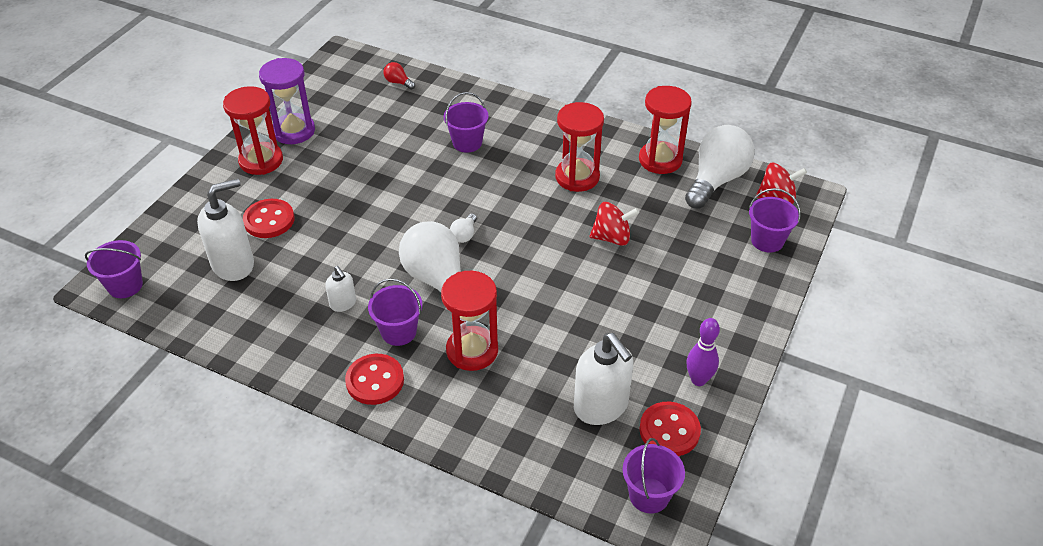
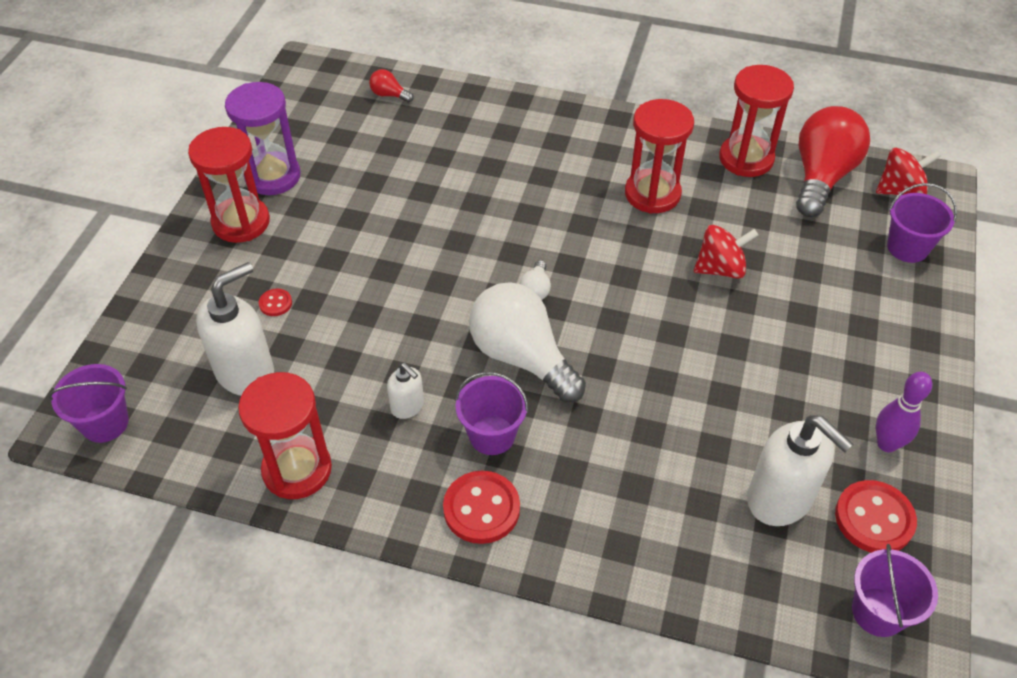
camera: 10 degrees left, 5 degrees up
(269, 220) = (275, 303): red button -> red button, size x0.49
(467, 143) = (501, 165): purple bucket -> none
(472, 350) = (594, 447): red hourglass -> red hourglass (297, 469)
(716, 180) = (821, 176): white light bulb -> red light bulb

